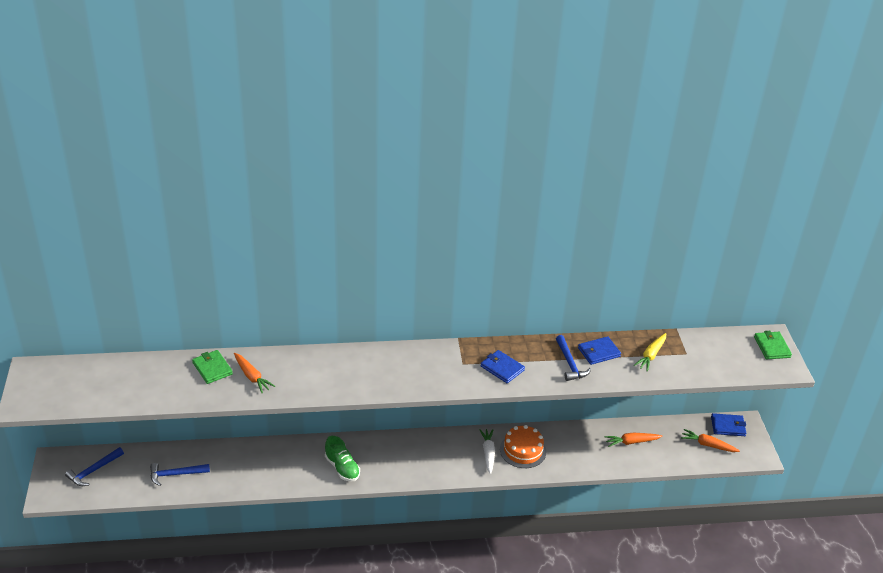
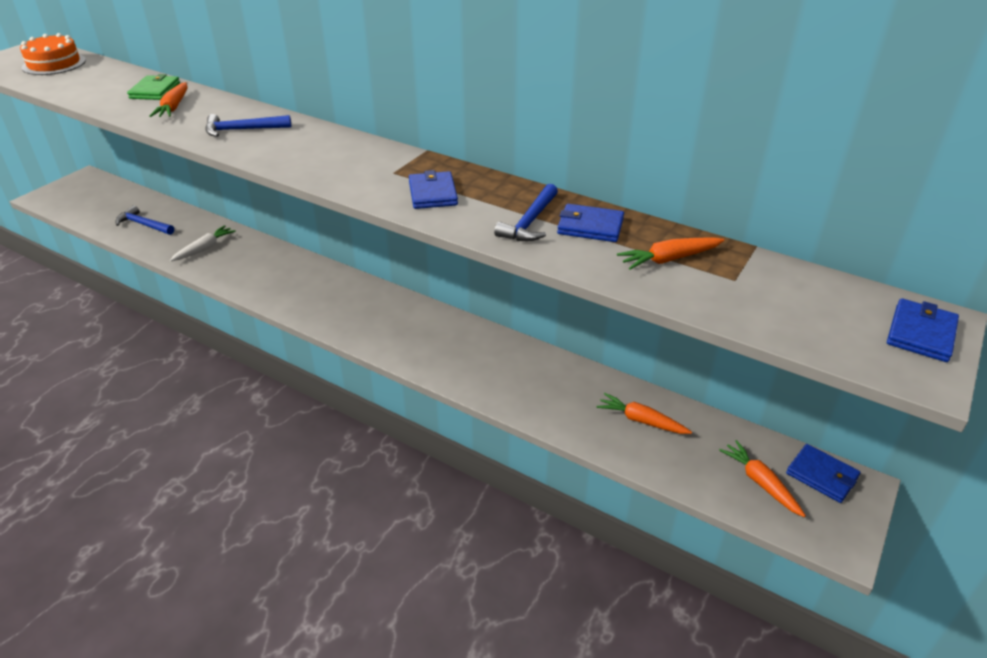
camera: 40 degrees right, 0 degrees up
(93, 471) = (96, 195): blue hammer -> blue hammer (242, 130)
(342, 468) = (278, 284): green shoe -> none
(488, 453) = (441, 343): white carrot -> white carrot (204, 249)
(523, 450) = (485, 360): orange cake -> orange cake (54, 64)
(651, 355) = (669, 259): yellow carrot -> orange carrot
(772, 347) = (921, 333): green wallet -> blue wallet

